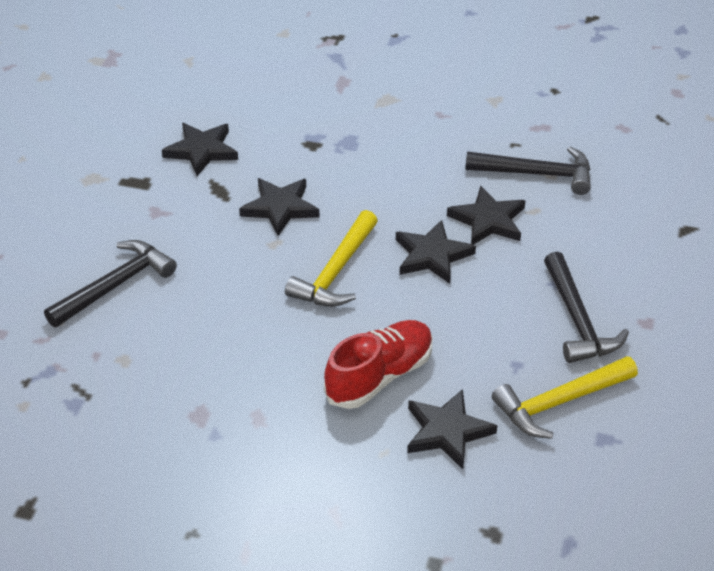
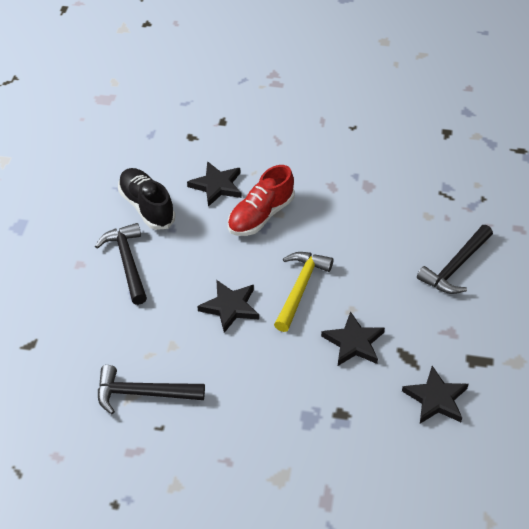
camera: 175 degrees right, 5 degrees up
(488, 220) = (186, 342): black star -> none
(559, 402) = (147, 207): yellow hammer -> black shoe

